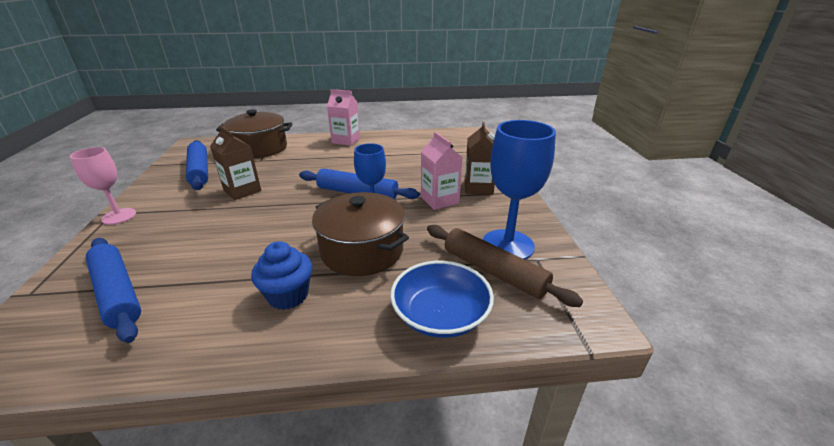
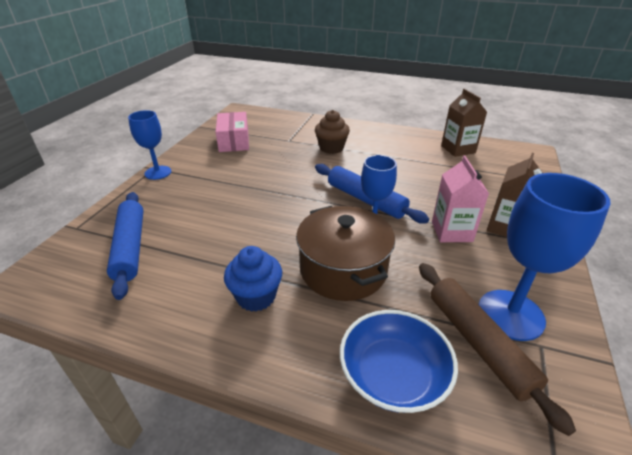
camera: 25 degrees right, 5 degrees up
(119, 216) = (158, 172): pink goblet -> blue goblet
(199, 171) = (234, 141): blue rolling pin -> pink box
(242, 190) = (261, 170): brown carton -> brown carton (458, 149)
(260, 148) = (293, 127): brown pot -> none
(306, 159) = (331, 148): none -> brown cupcake
(346, 140) = (379, 134): pink carton -> none

